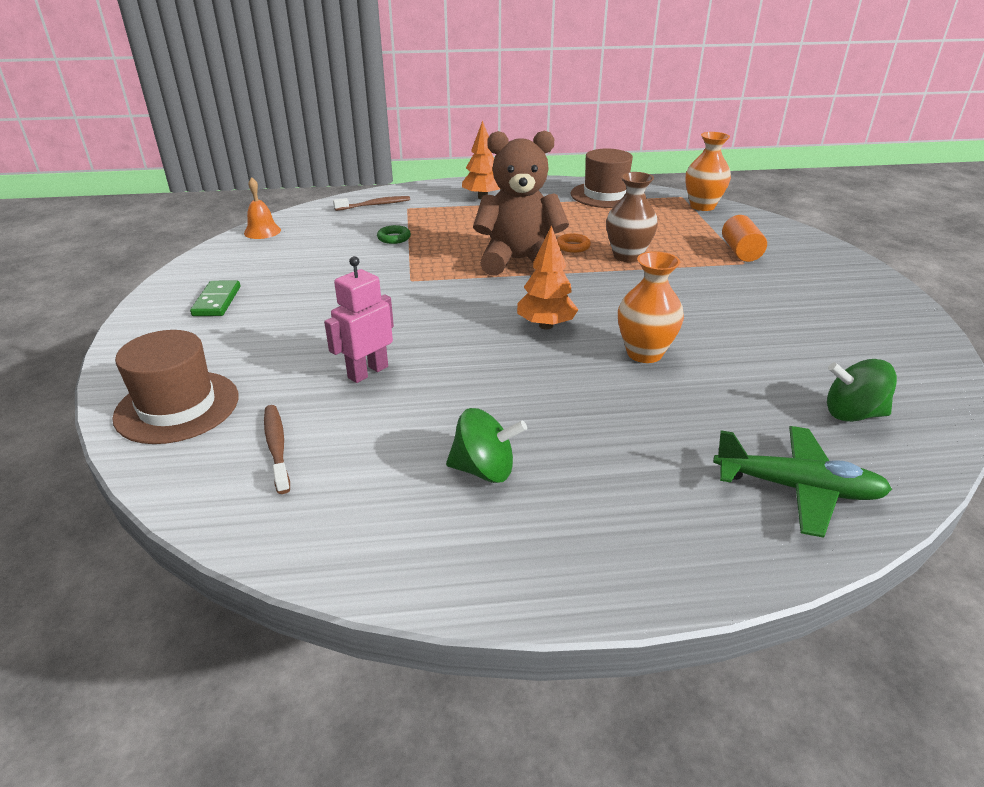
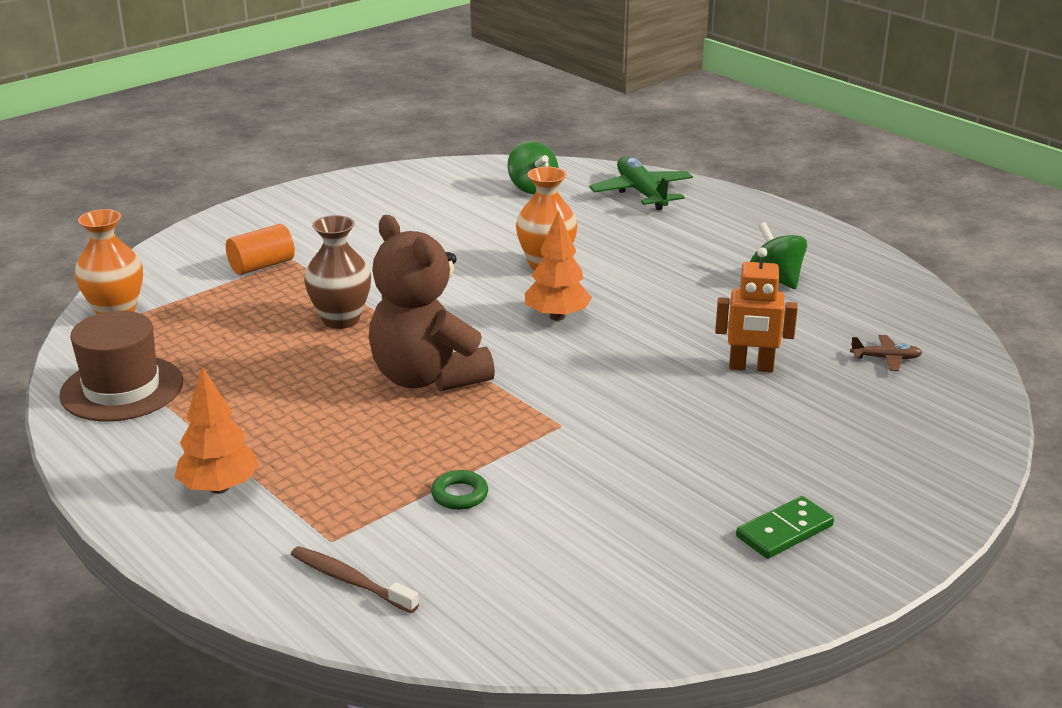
camera: 125 degrees left, 5 degrees down
(177, 406) = (932, 430): brown hat -> none
(262, 231) = (575, 636): orange bell -> none
(277, 447) = (886, 358): brown toothbrush -> brown plane
(367, 372) = (751, 367): pink robot -> orange robot
(573, 246) = (346, 358): orange ring -> none

